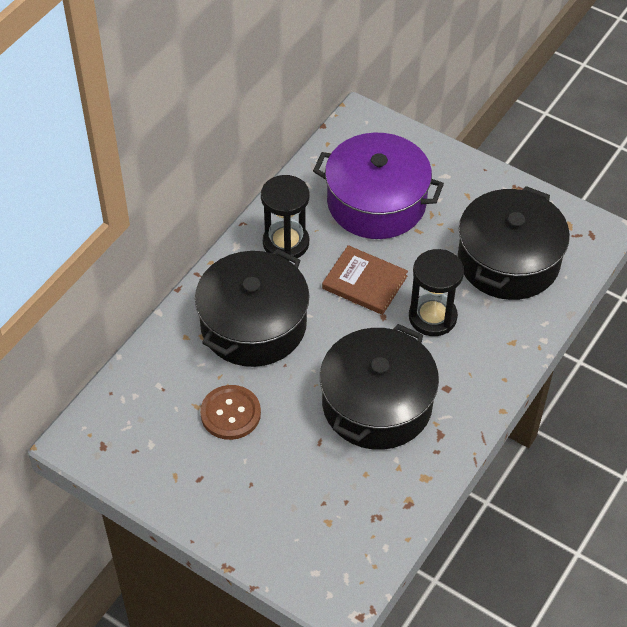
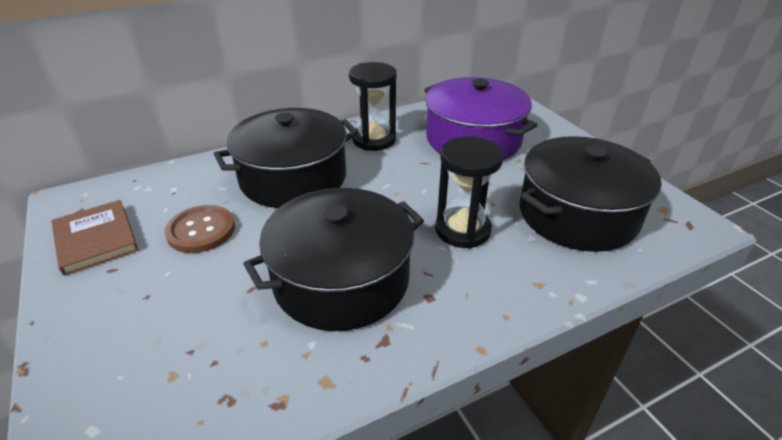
camera: 30 degrees right, 15 degrees down
(364, 282) = (417, 183): brown book -> brown book (96, 239)

